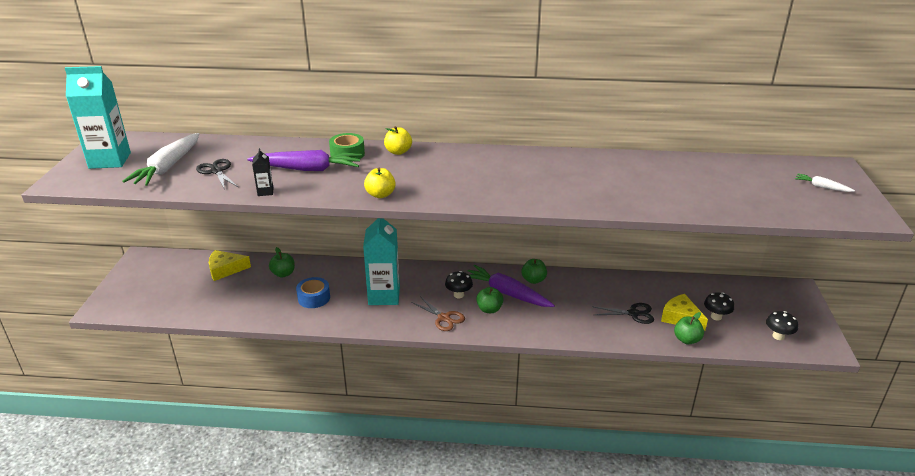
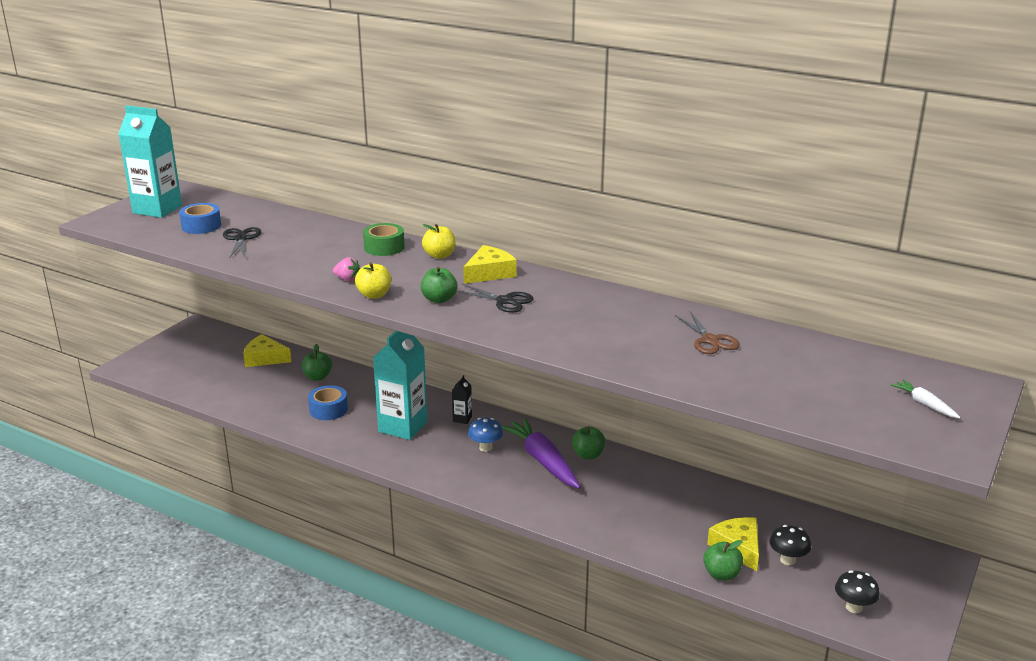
camera: 25 degrees right, 5 degrees down
(168, 167) = (201, 226): white carrot -> blue tape
(265, 192) = (266, 268): black carton -> black carton (462, 419)
(308, 169) = (329, 254): purple carrot -> none
(345, 186) = (347, 279): none -> pink strawberry
(444, 318) = (448, 467): brown scissors -> brown scissors (710, 340)
(450, 157) = (489, 273): none -> yellow cheese
(458, 295) = (485, 448): black mushroom -> blue mushroom
(489, 309) = (507, 472): green apple -> green apple (439, 299)
(633, 313) = (679, 525): black scissors -> black scissors (505, 301)

